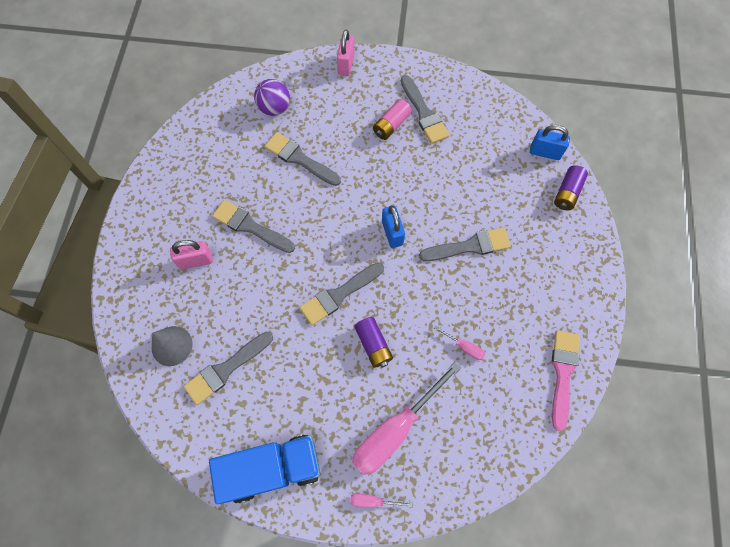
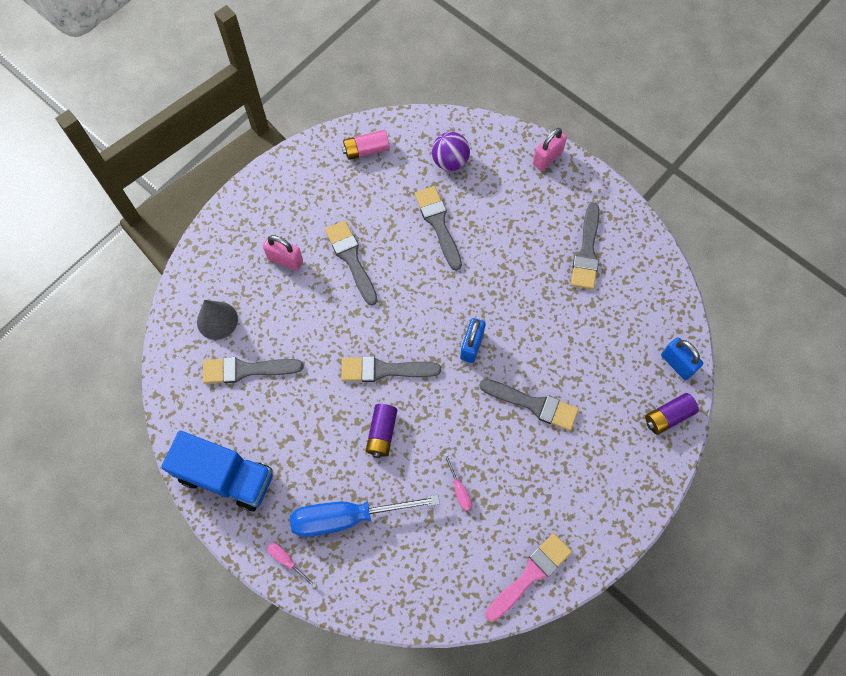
camera: 35 degrees right, 0 degrees up
(391, 125) = (546, 244): pink battery -> pink battery (366, 150)
(395, 430) = (347, 517): pink screwdriver -> blue screwdriver

